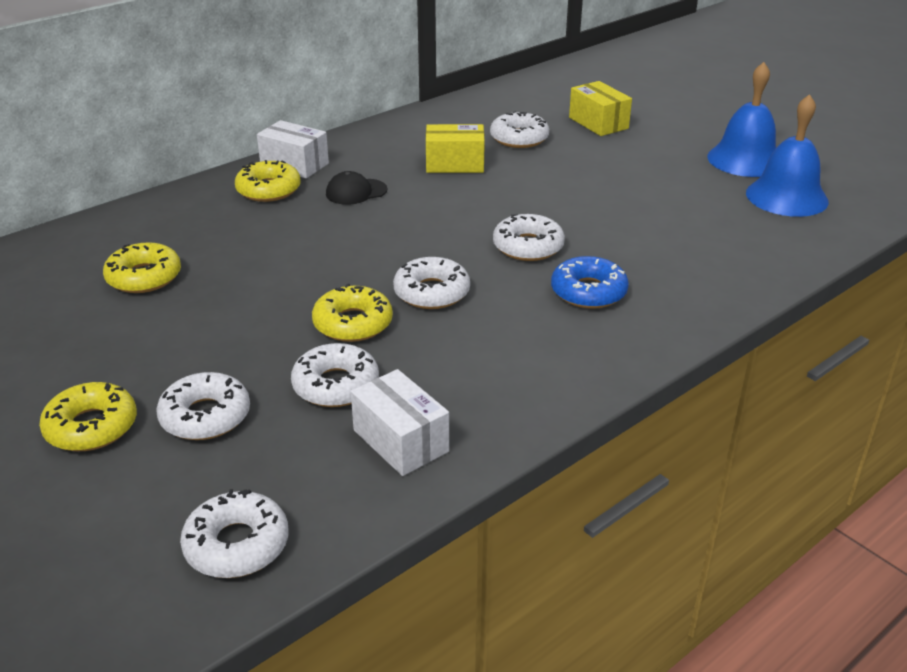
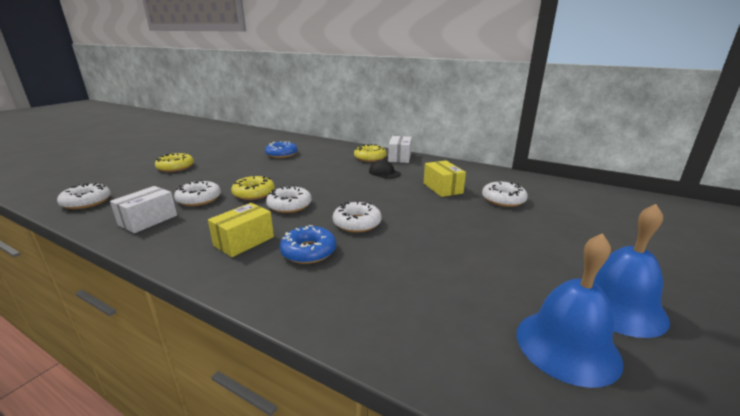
camera: 70 degrees right, 10 degrees down
(144, 277) = (281, 154): yellow donut -> blue donut
(205, 416) = (178, 181): white donut -> none
(598, 123) = (572, 222): yellow box -> yellow box (244, 241)

